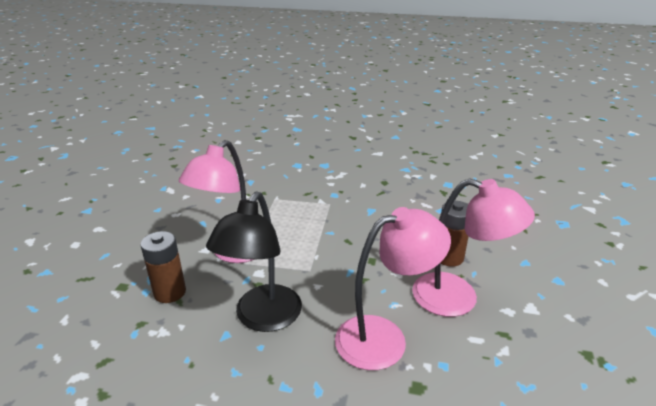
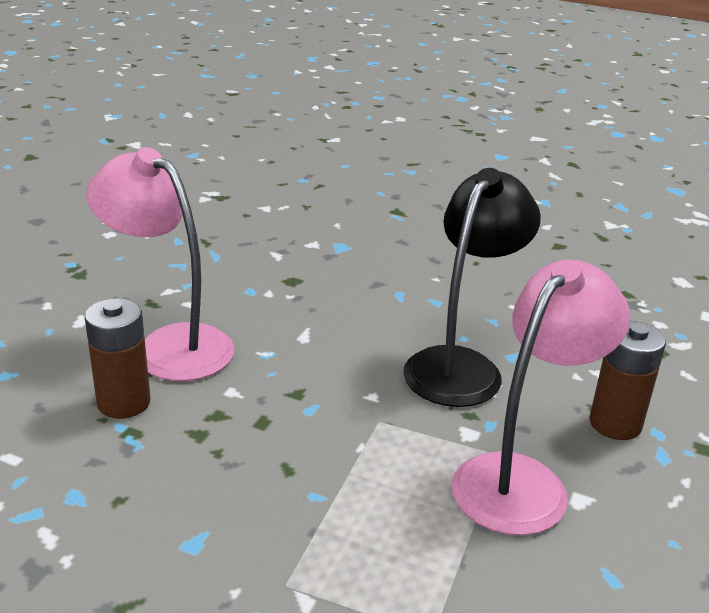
camera: 170 degrees left, 0 degrees up
(384, 337) = (303, 322): pink lamp -> none

